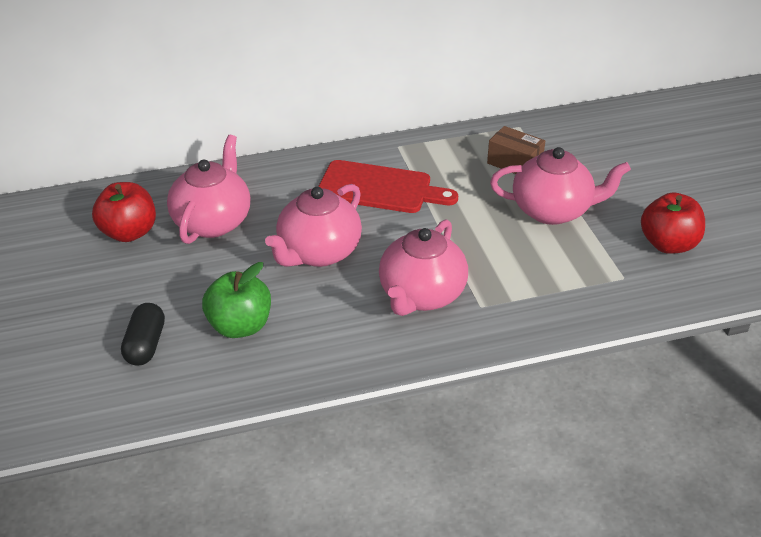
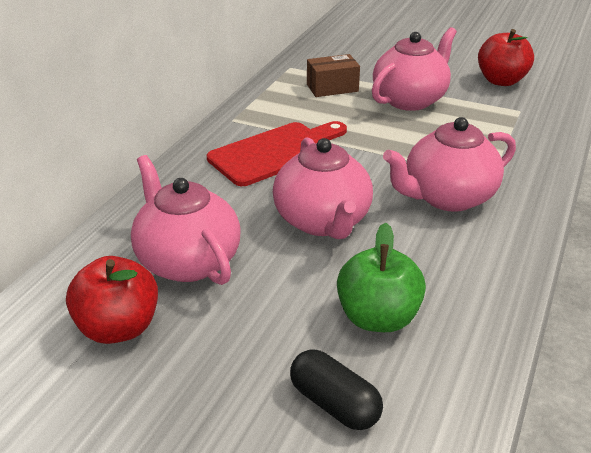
camera: 50 degrees left, 5 degrees down
(421, 295) = (447, 197): pink teapot -> pink teapot turned 90 degrees clockwise

